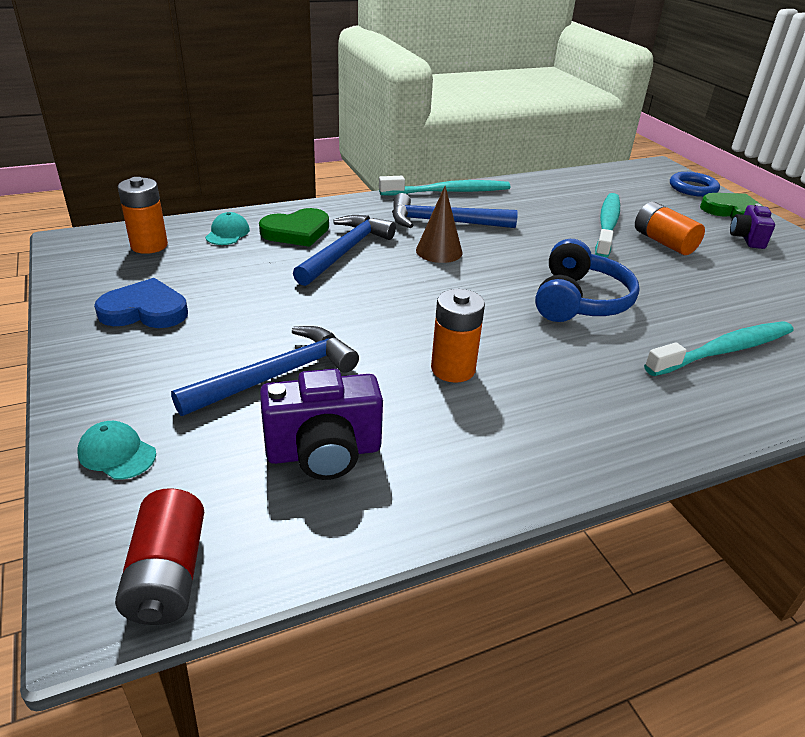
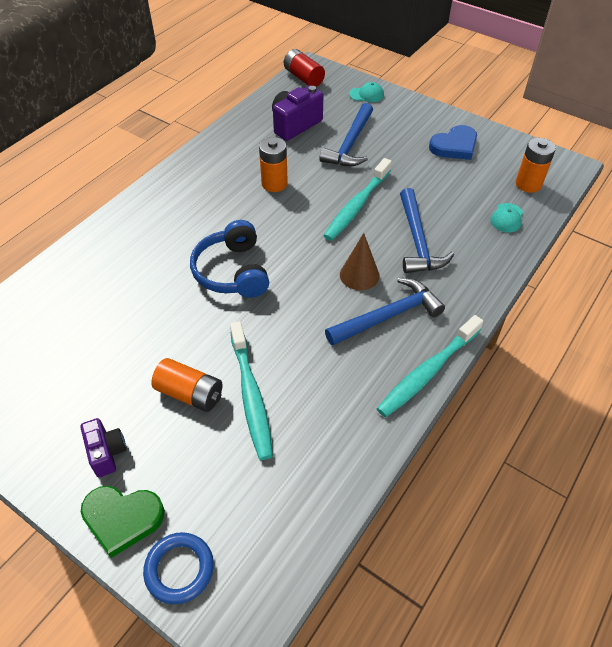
camera: 150 degrees right, 15 degrees up
(227, 233) = (507, 218): turquoise cap -> turquoise cap turned 45 degrees clockwise
(296, 232) = (470, 243): green heart -> none
(723, 350) = (125, 269): turquoise toothbrush -> turquoise toothbrush (357, 206)

